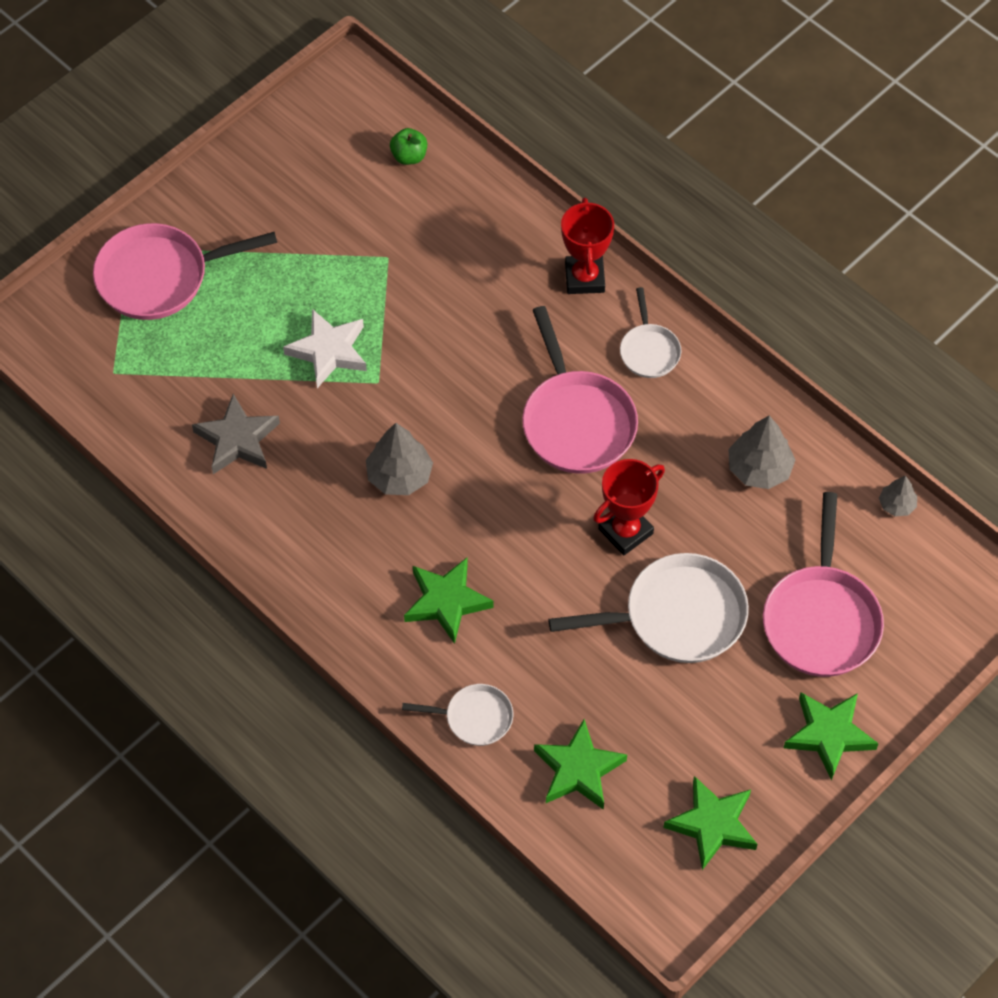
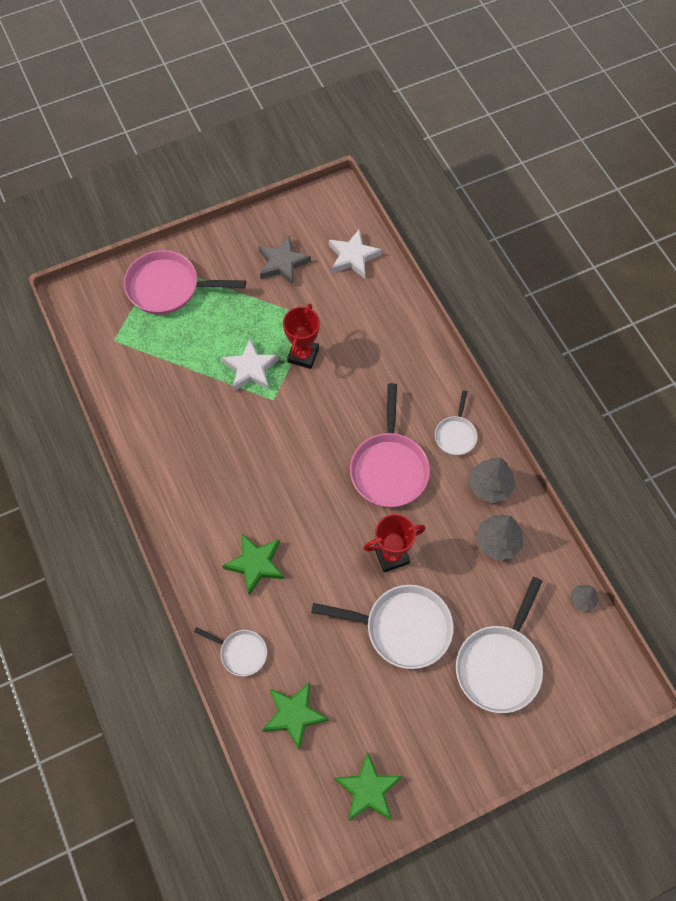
camera: 20 degrees right, 5 degrees up
(237, 439) = (170, 409): grey star -> grey star (282, 263)
(399, 476) = (261, 467): grey tree -> grey tree (490, 486)
(409, 156) = (353, 257): green apple -> white star
(584, 278) = (432, 372): red trophy -> red trophy (303, 355)
(821, 619) = (500, 665): pink pan -> white pan
(829, 735) = (473, 752): green star -> none

